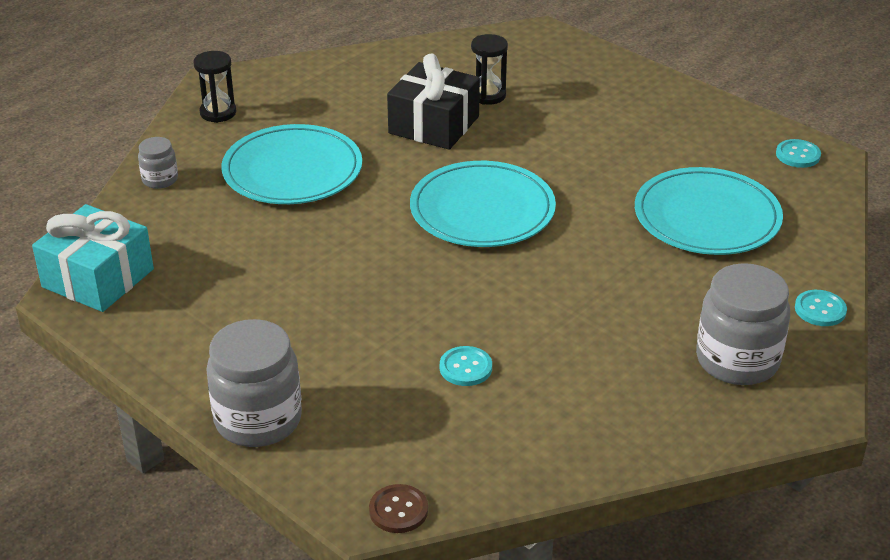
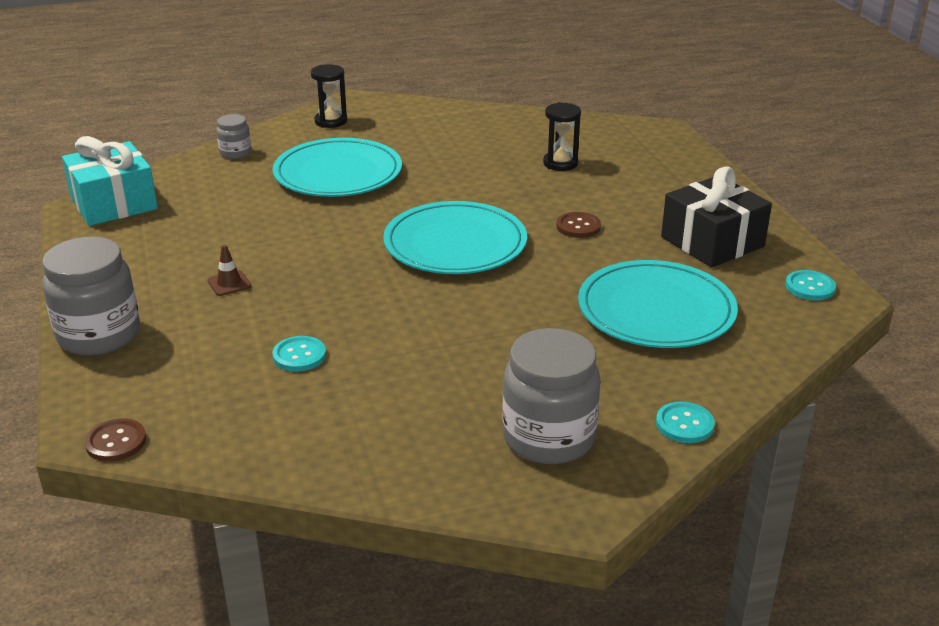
camera: 30 degrees right, 5 degrees down
(321, 322) = (229, 283): none -> brown traffic cone
(434, 125) = (488, 172): black gift -> black gift (712, 242)
(568, 157) = (578, 226): none -> brown button

